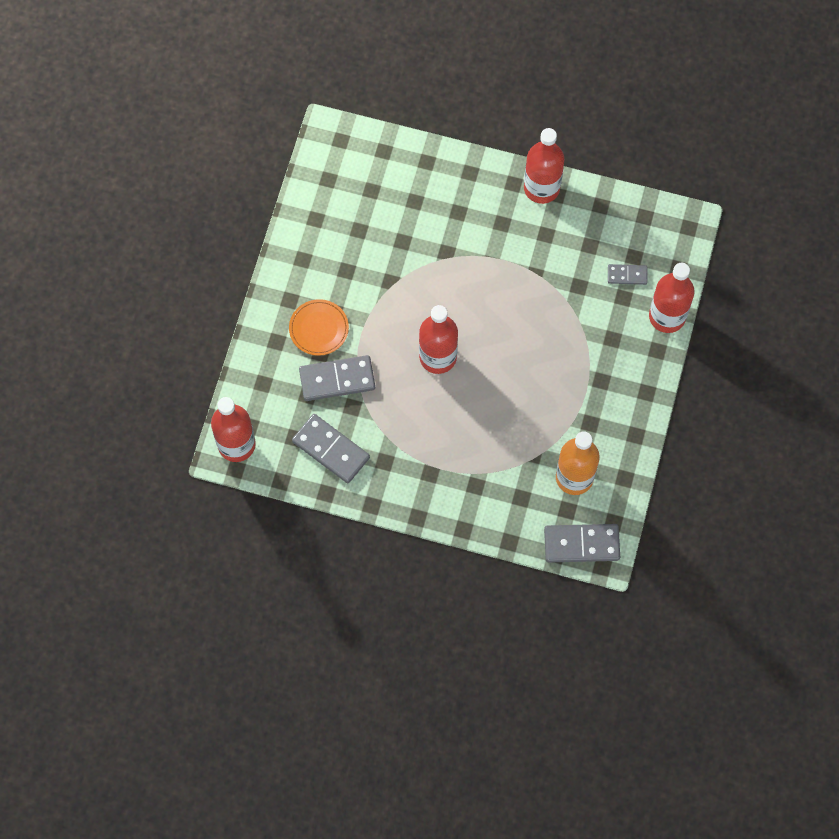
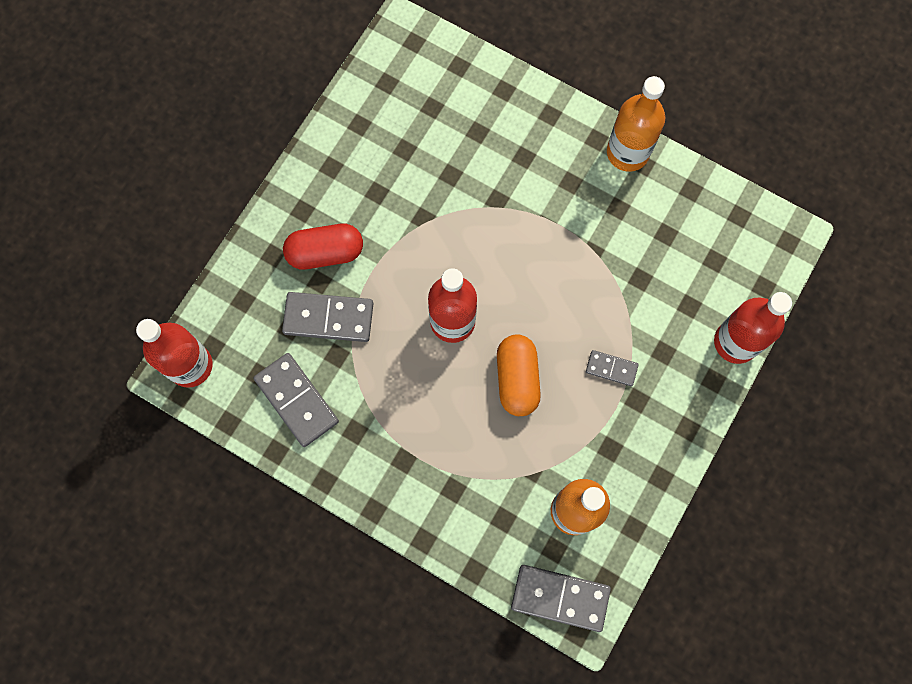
camera: 15 degrees right, 5 degrees up
(319, 328) = (325, 252): orange plate -> red capsule
(502, 388) = (517, 379): none -> orange capsule
(541, 188) = (627, 152): red bottle -> orange bottle
(627, 275) = (701, 280): grey domino -> grey domino (611, 369)

